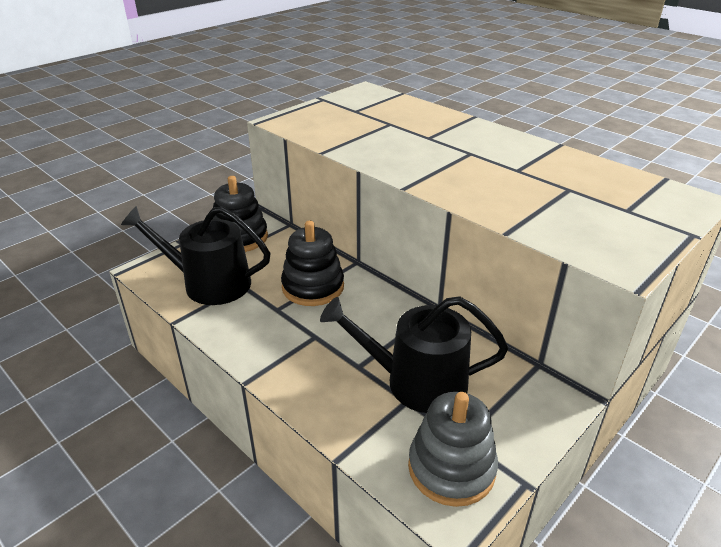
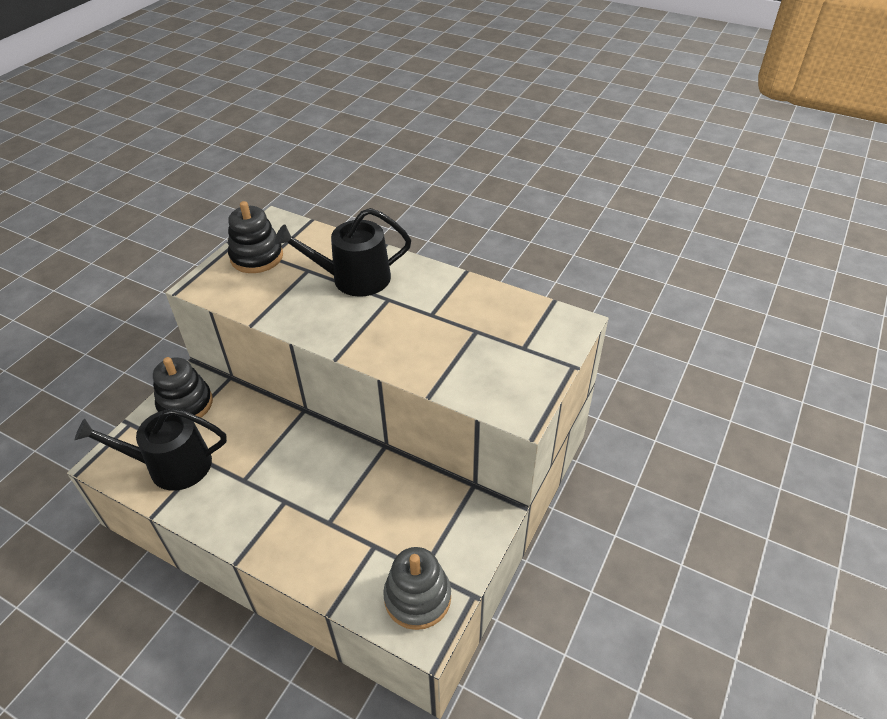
camera: 15 degrees left, 10 degrees up
(313, 287) = (270, 448): black stacking toy -> black stacking toy (257, 257)
(416, 382) = (379, 526): black watering can -> black watering can (354, 278)

